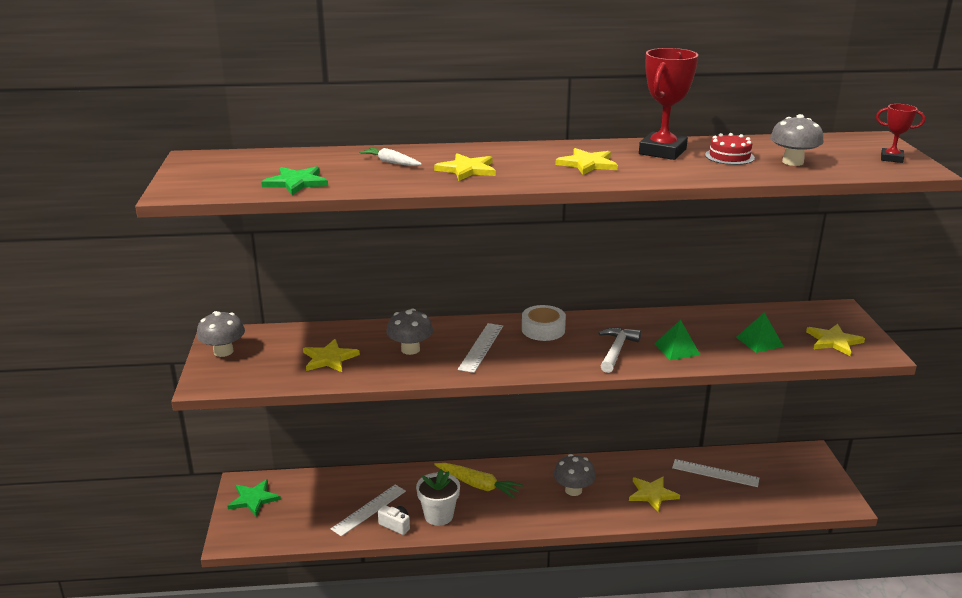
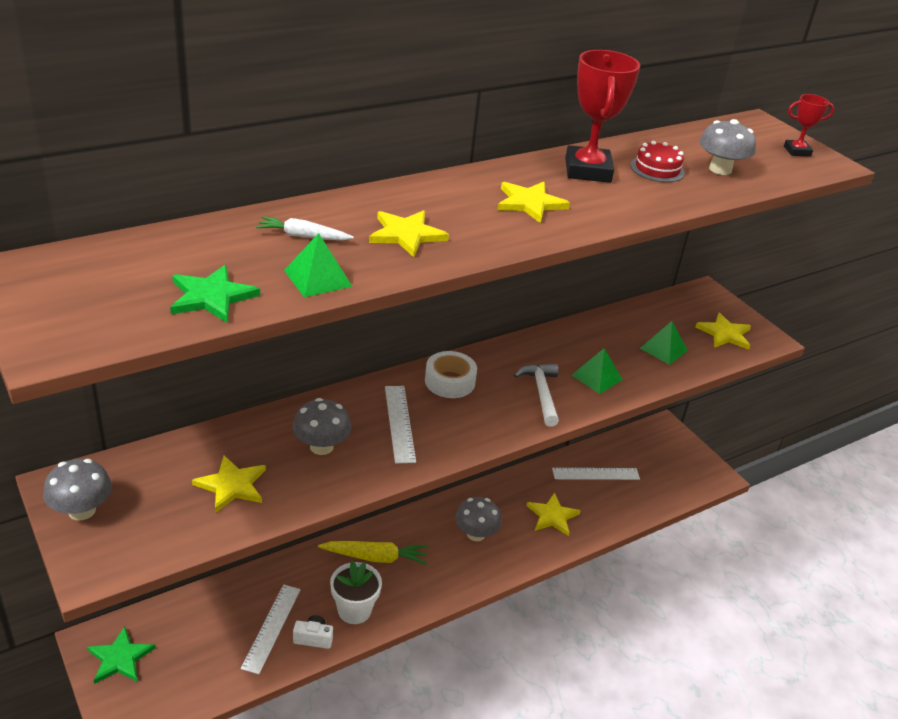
camera: 30 degrees left, 10 degrees up
(377, 183) = (318, 278): none -> green pyramid

